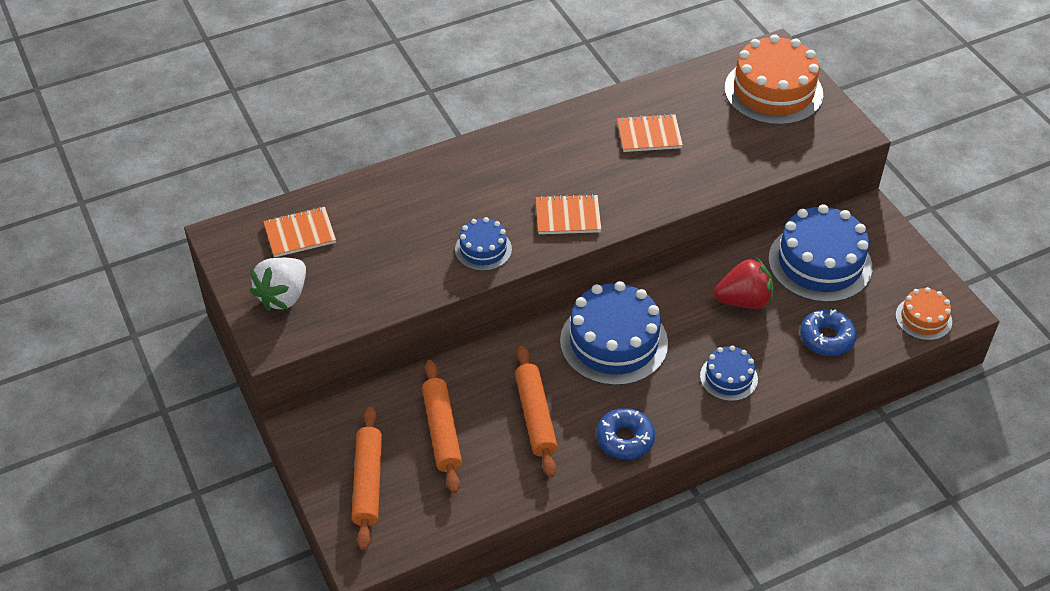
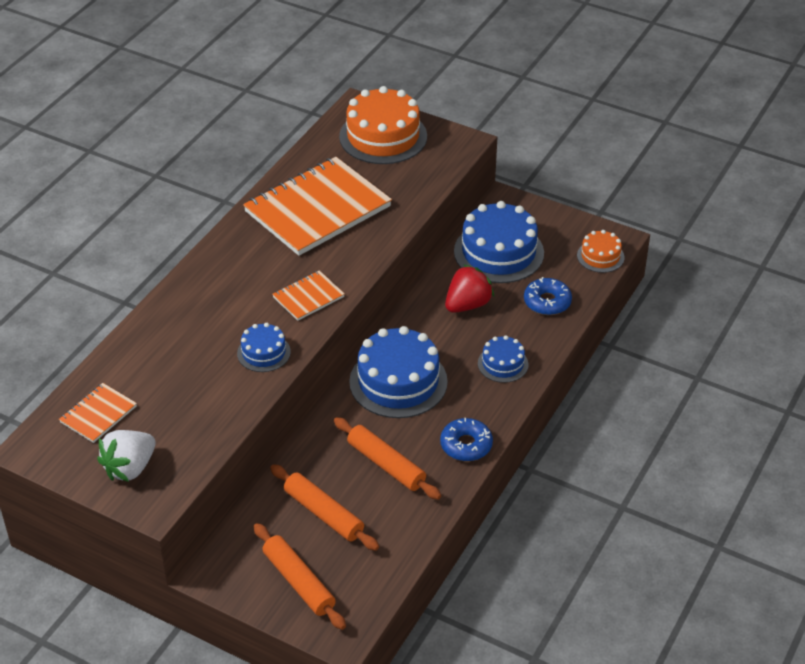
camera: 35 degrees left, 5 degrees down
(283, 296) = (130, 468): white strawberry -> white strawberry turned 45 degrees clockwise
(649, 135) = (317, 209): orange notebook -> orange notebook, size x2.17

